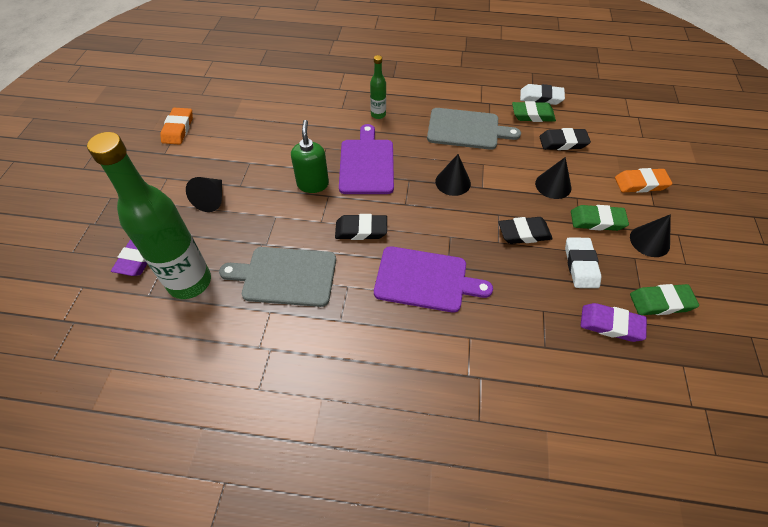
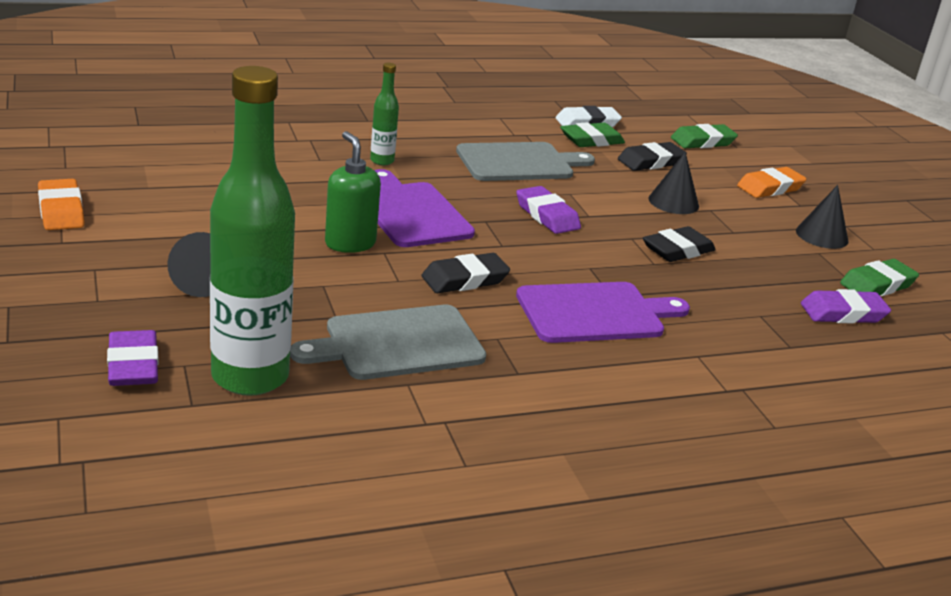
camera: 30 degrees left, 25 degrees down
(453, 182) = (547, 215): black cone -> purple eraser
(580, 265) = (767, 268): white eraser -> none
(597, 221) = (751, 226): green eraser -> green eraser (702, 141)

